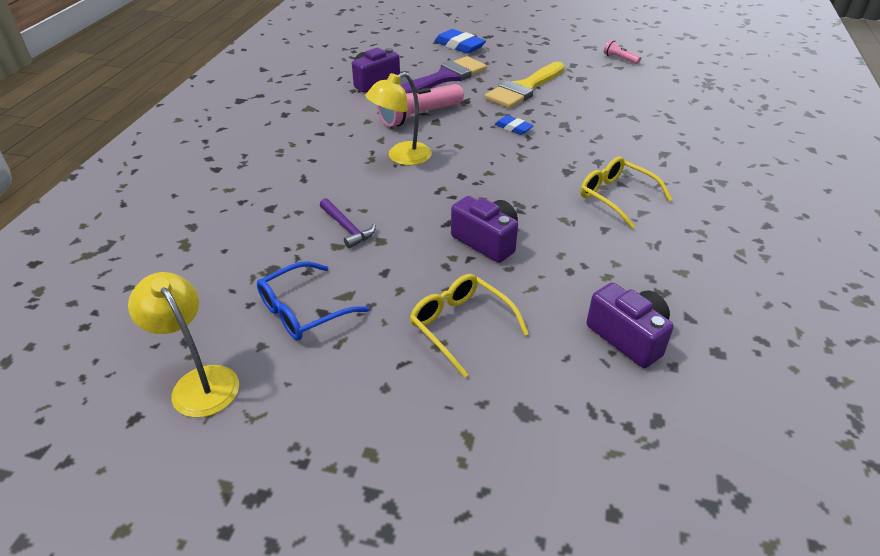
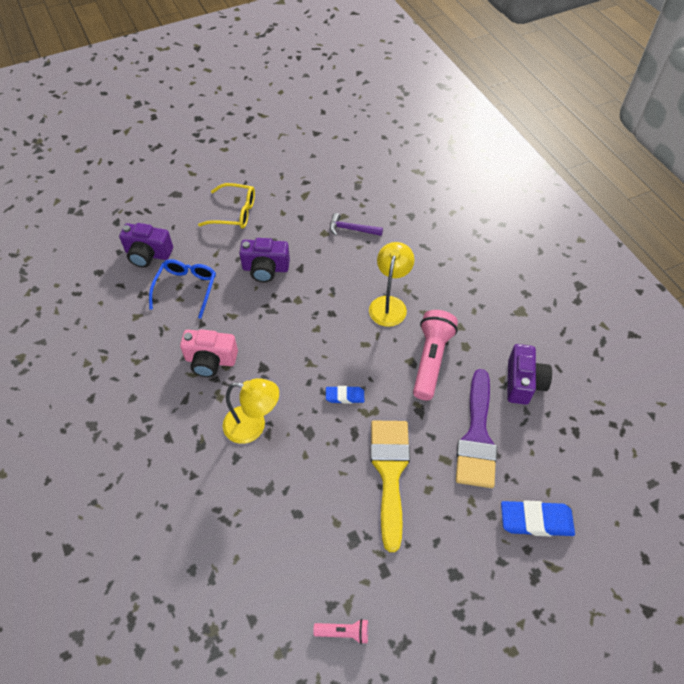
camera: 140 degrees right, 15 degrees up
(199, 382) = (317, 132): yellow lamp -> yellow lamp (253, 426)
(303, 311) = (314, 177): blue glasses -> blue glasses (186, 288)
(616, 197) = (210, 360): yellow glasses -> pink camera

